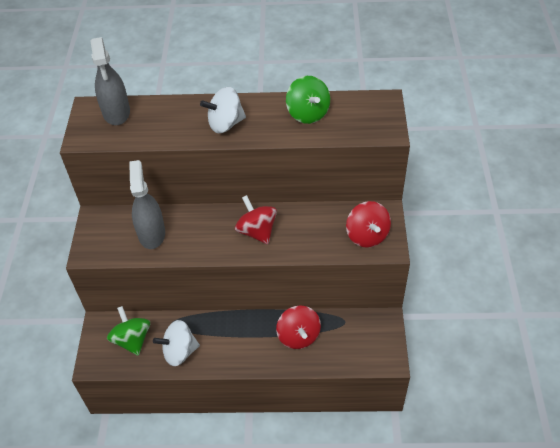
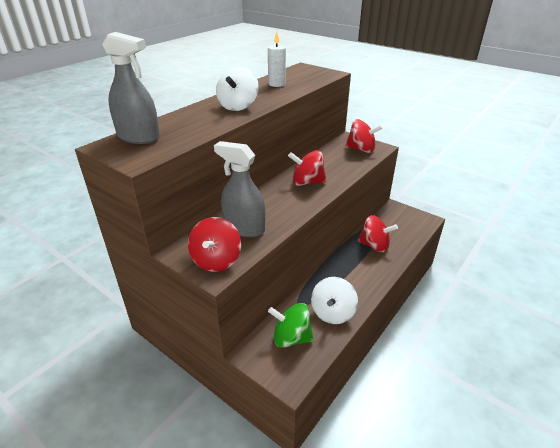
camera: 55 degrees left, 15 degrees down
(101, 244) = (216, 260): none -> red spinning top
(308, 113) = (276, 84): green spinning top -> white candle

